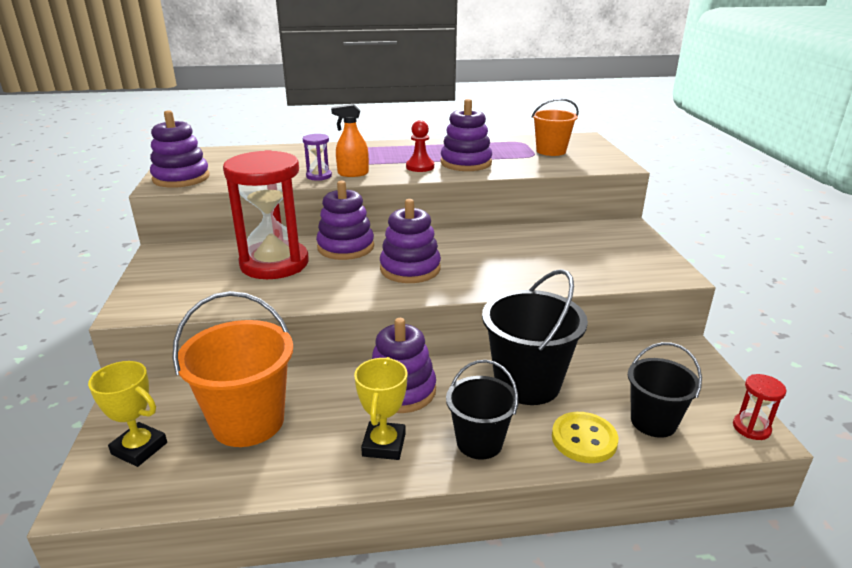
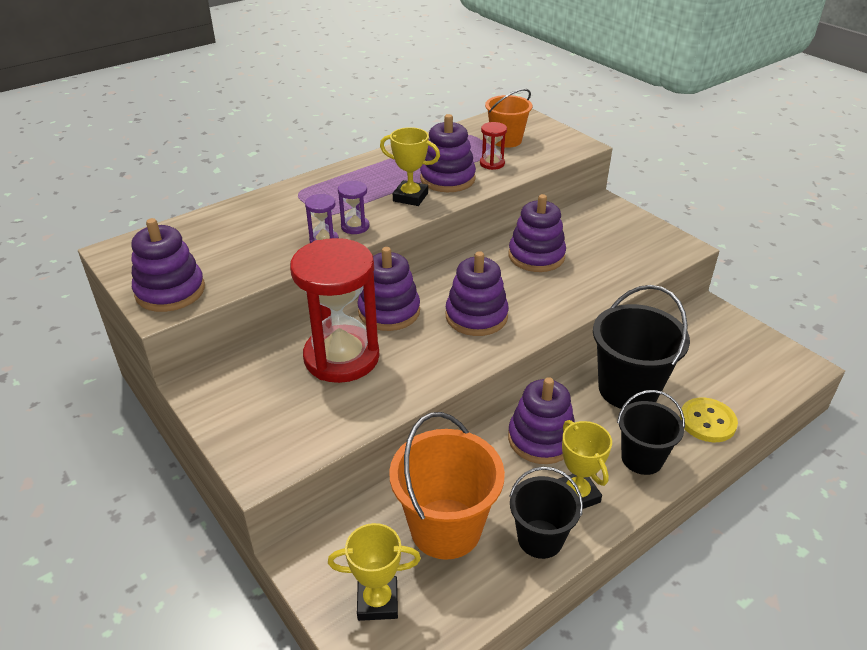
camera: 30 degrees left, 10 degrees up
(353, 174) = (355, 227): orange spray bottle -> purple hourglass
(420, 167) = (410, 197): red pawn -> yellow trophy
(514, 245) = (536, 256): none -> purple stacking toy
(653, 422) = (737, 385): black bucket -> black bucket (540, 539)
(751, 428) = (797, 363): red hourglass -> red hourglass (492, 163)

